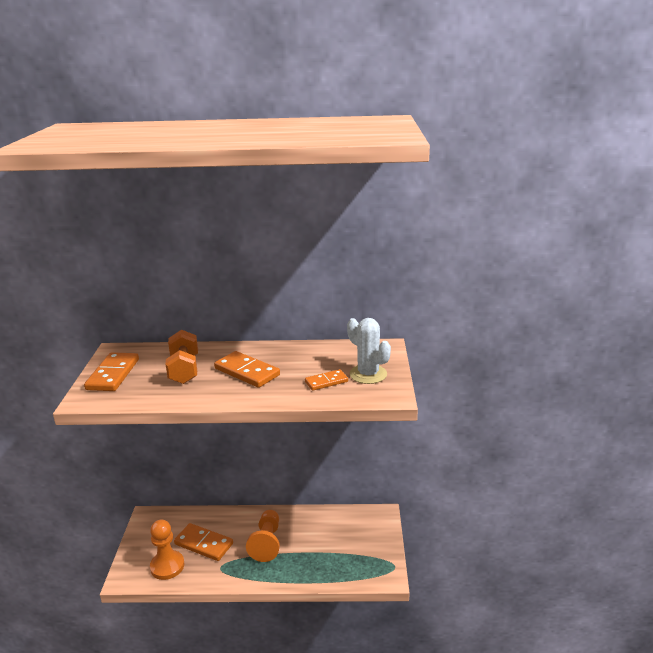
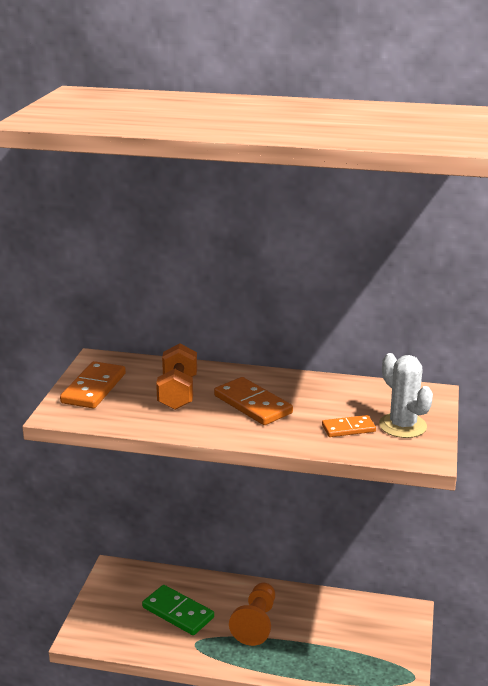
camera: 10 degrees right, 0 degrees up
(167, 566) = (131, 632): orange pawn -> none
(204, 544) = (178, 612): orange domino -> green domino

